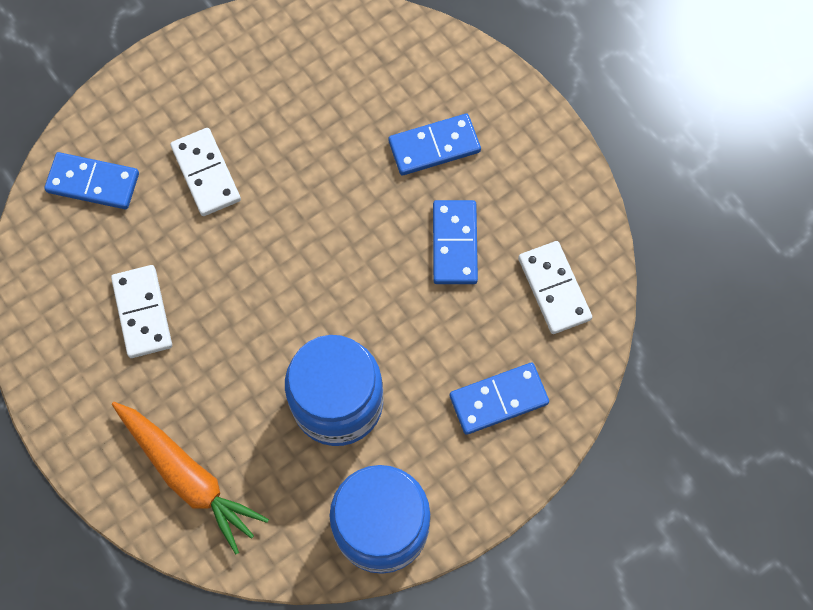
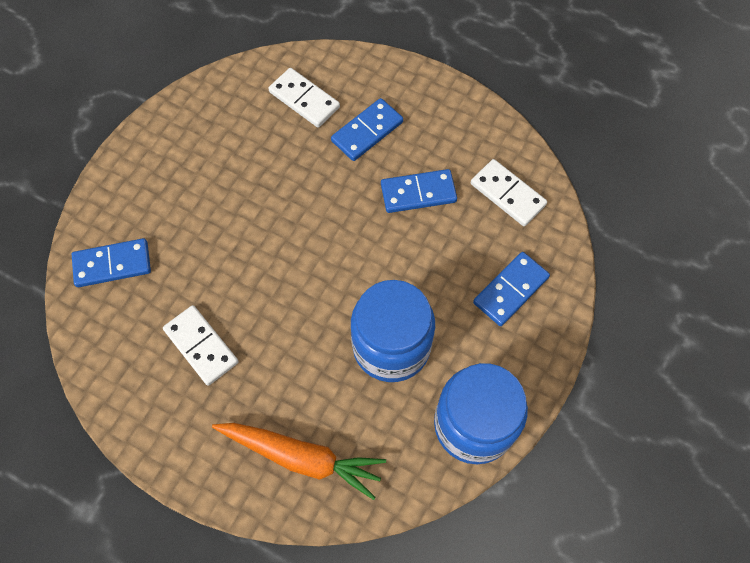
camera: 25 degrees left, 5 degrees down
(206, 174) = (201, 221): white domino -> white domino (304, 100)
(454, 244) = (418, 193): blue domino -> blue domino turned 75 degrees counterclockwise

